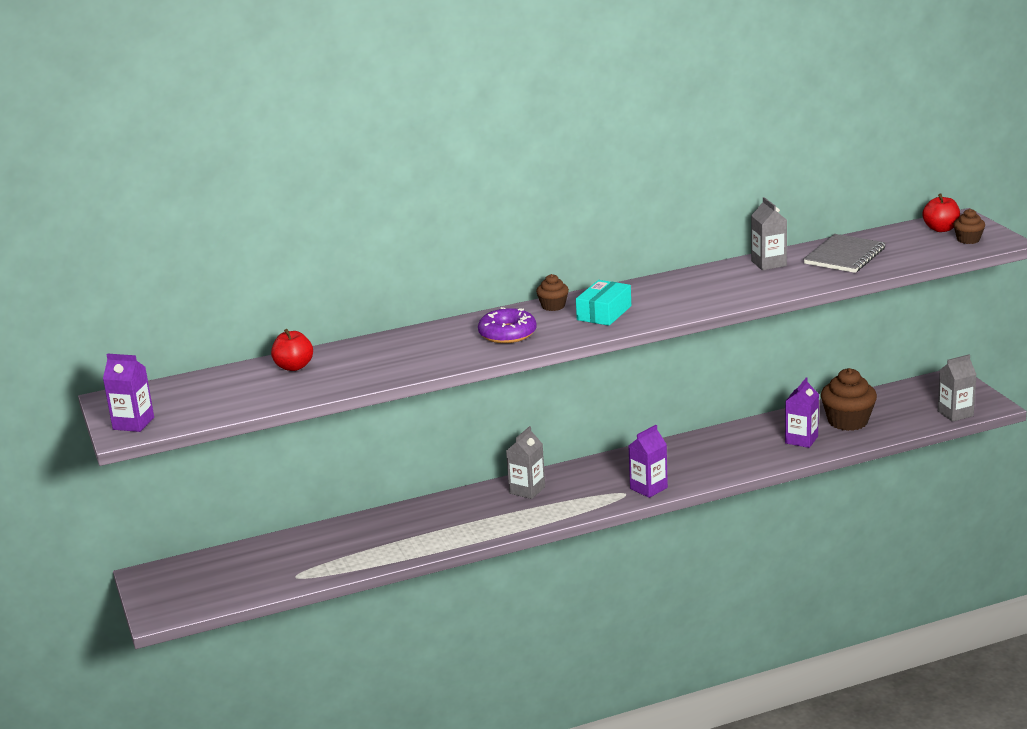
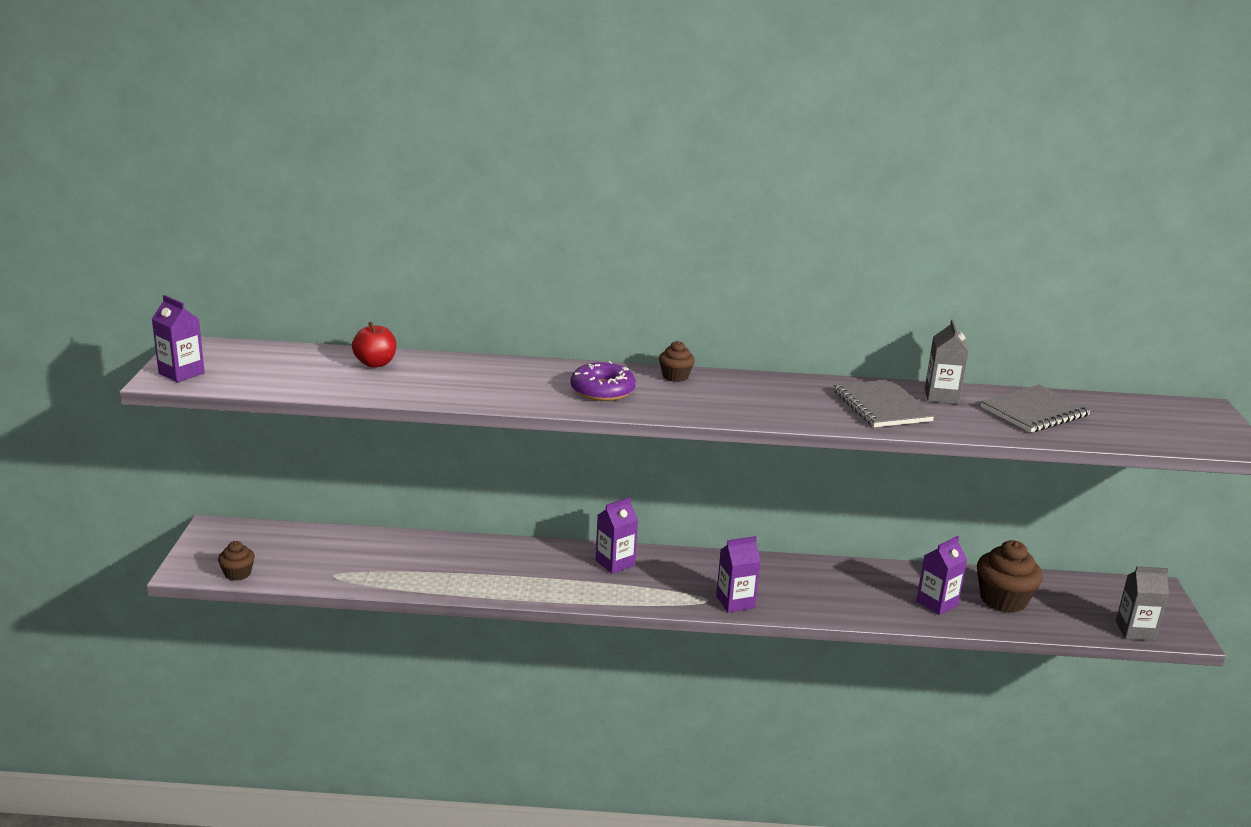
camera: 20 degrees right, 0 degrees up
(527, 490) = (615, 563): grey carton -> purple carton
(604, 313) = (718, 398): turquoise box -> none
(732, 284) = (882, 406): none -> grey notebook
(941, 229) = (1173, 413): red apple -> none
(968, 240) = (1198, 433): brown cupcake -> brown cupcake (238, 573)

